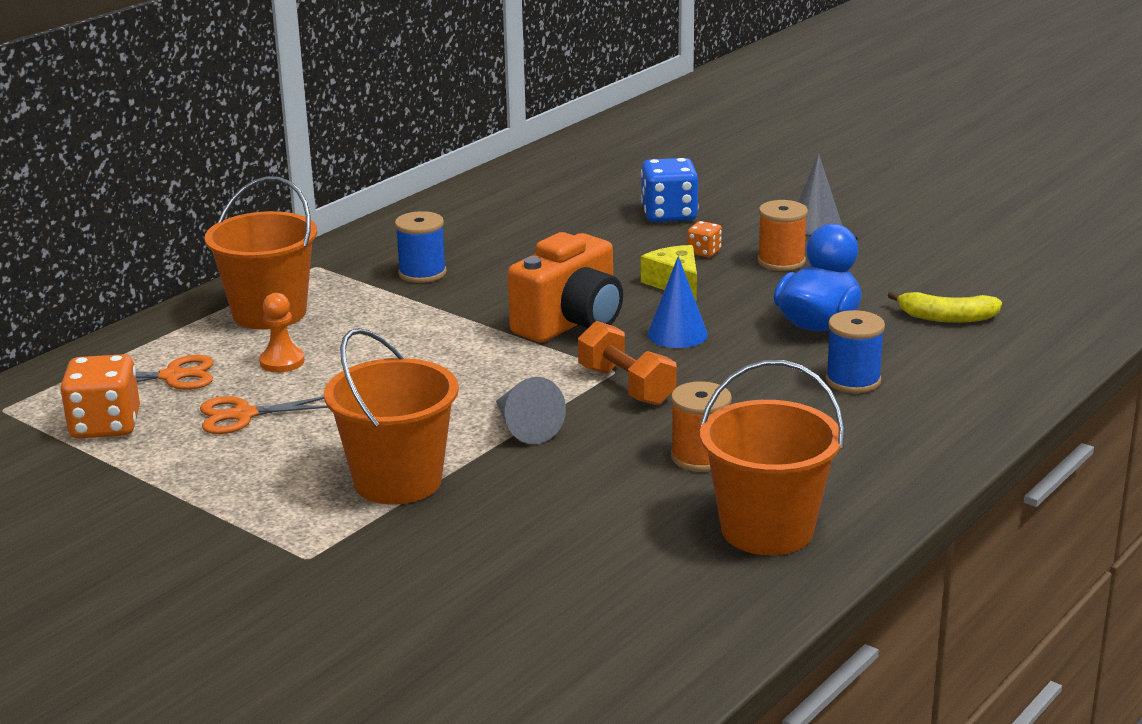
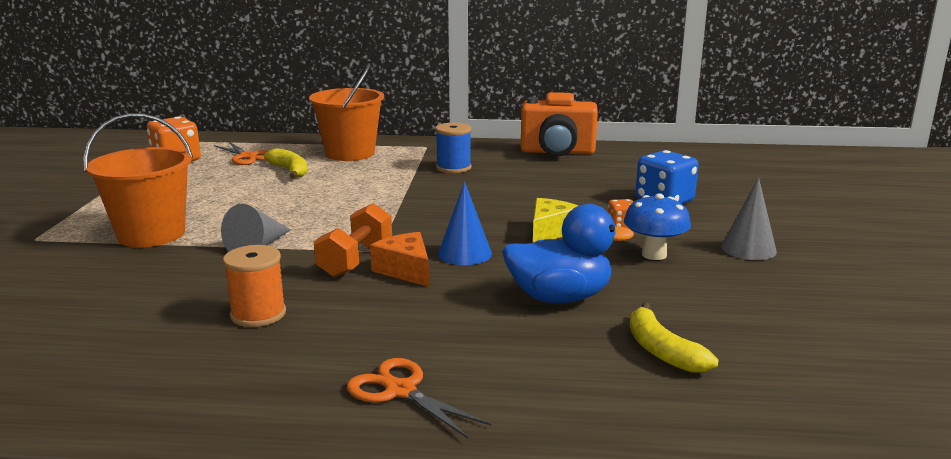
camera: 55 degrees right, 5 degrees down
(243, 415) = (212, 180): orange scissors -> orange scissors (400, 391)
(282, 362) = (290, 171): orange pawn -> yellow banana
(570, 323) = (436, 219): orange camera -> orange camera (557, 152)
(682, 369) = (405, 270): none -> orange cheese
(767, 529) = (141, 374): orange bucket -> none
(781, 261) = (654, 254): orange spool -> blue mushroom
(853, 380) = (466, 340): blue spool -> none

